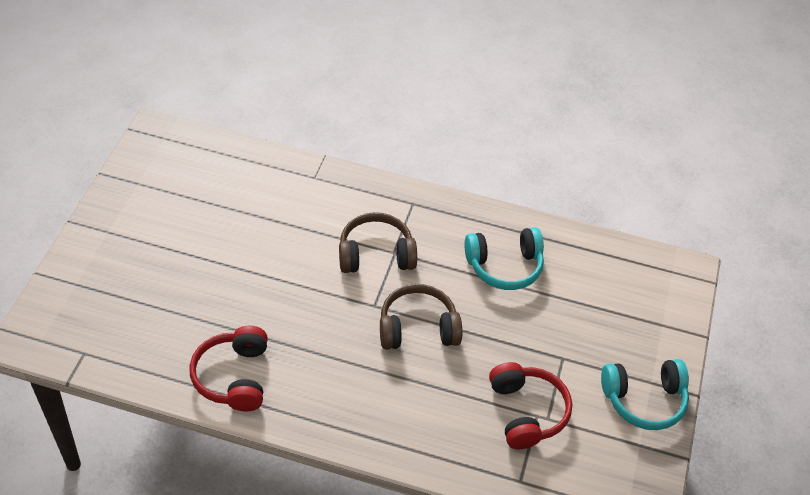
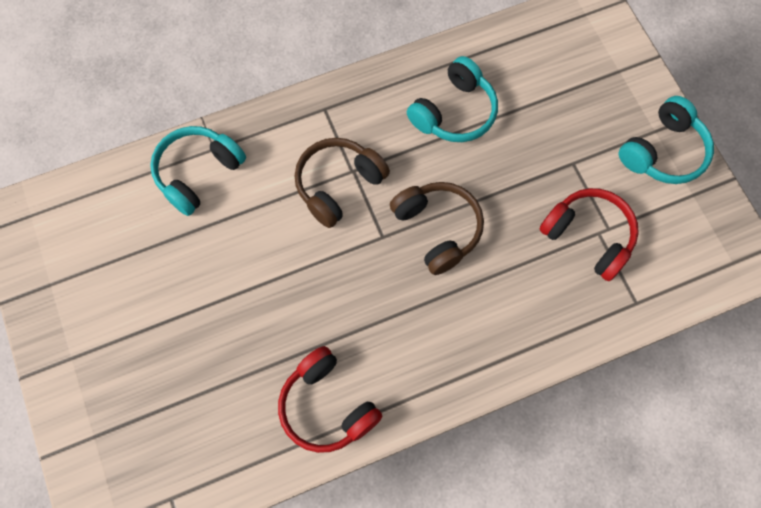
camera: 35 degrees left, 20 degrees up
(290, 184) = (198, 173): none -> turquoise headphones
(418, 328) = (437, 229): brown headphones -> brown headphones turned 105 degrees clockwise

